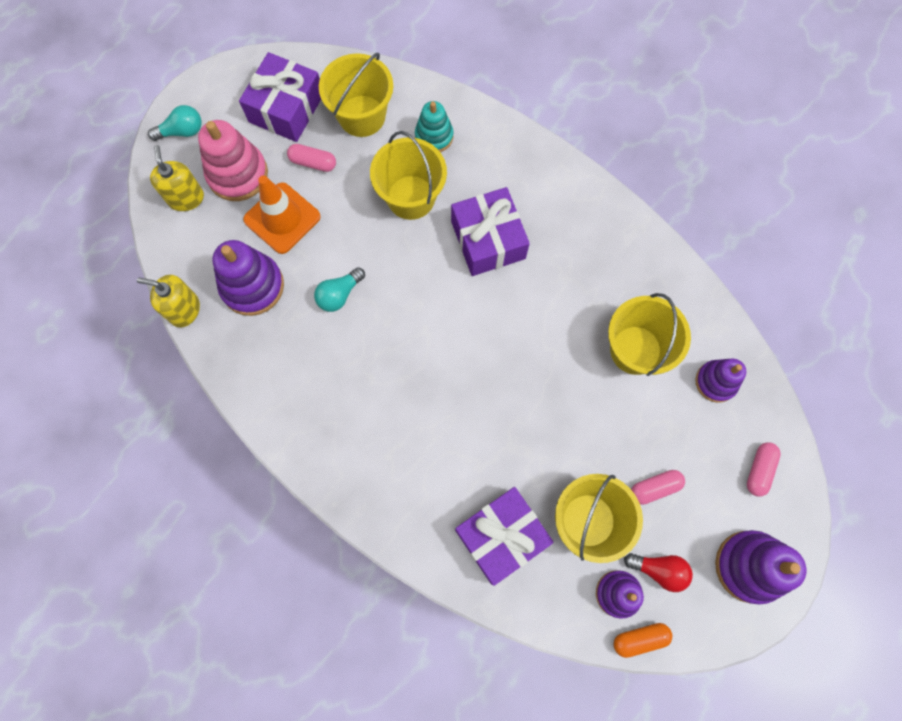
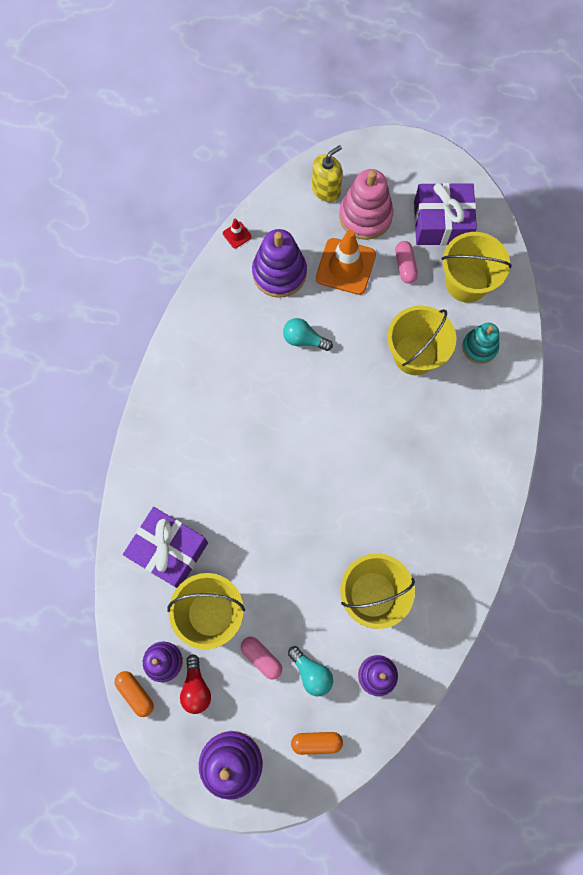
camera: 65 degrees right, 0 degrees up
(182, 131) = (380, 158): turquoise light bulb -> turquoise light bulb (311, 673)
(184, 310) = (237, 235): yellow soap dispenser -> red traffic cone
(488, 240) = (409, 432): purple gift -> none
(759, 470) = (316, 742): pink capsule -> orange capsule

